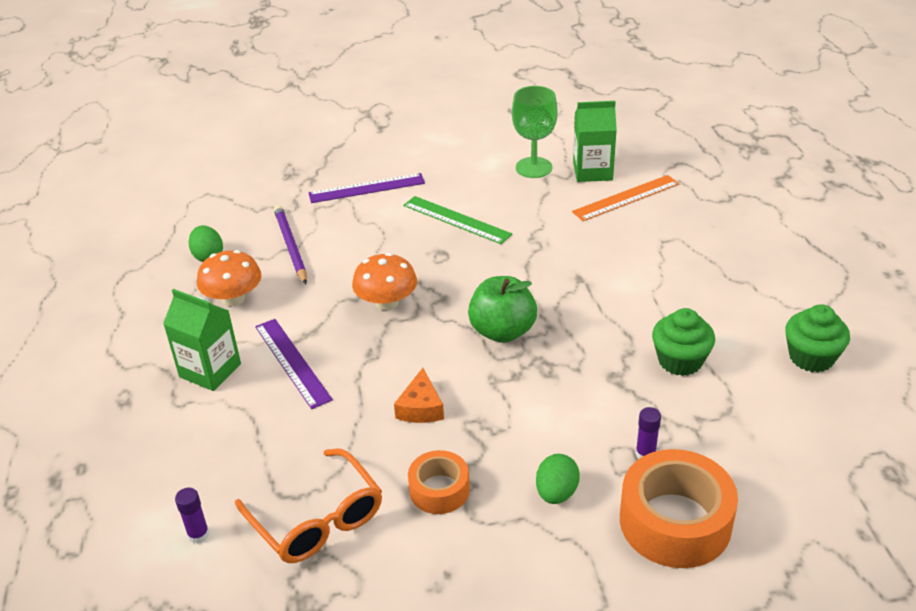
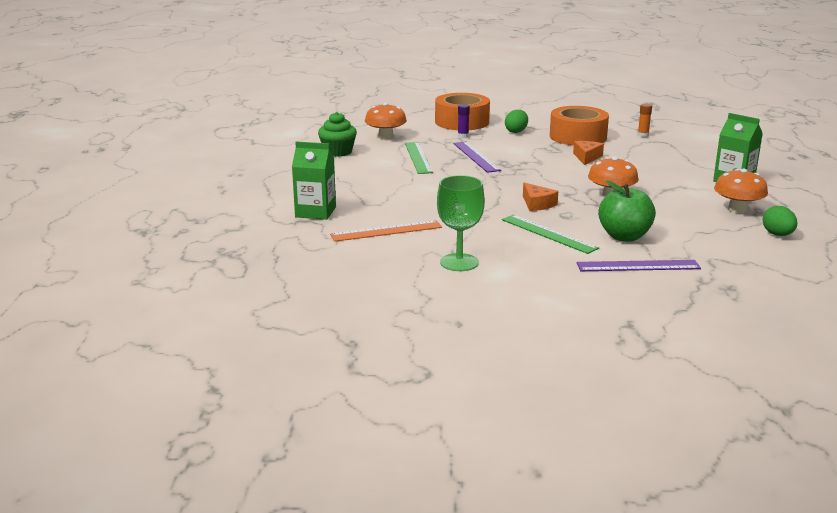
camera: 170 degrees left, 15 degrees down
(198, 535) = (705, 137): purple glue stick -> none
(291, 246) = (702, 233): purple pencil -> none
(292, 362) = (676, 179): purple ruler -> purple ruler (476, 156)
(317, 519) = (643, 135): orange glasses -> orange glue stick
(439, 490) = (578, 136): orange tape -> orange tape, size x1.76
(477, 270) = (537, 204): none -> orange cheese
(502, 331) = (527, 177): green apple -> green apple (624, 236)
(592, 171) = (402, 253): green carton -> green carton (315, 212)
(680, 361) = (418, 157): green cupcake -> green ruler
(776, 426) = (385, 137): none -> orange mushroom

